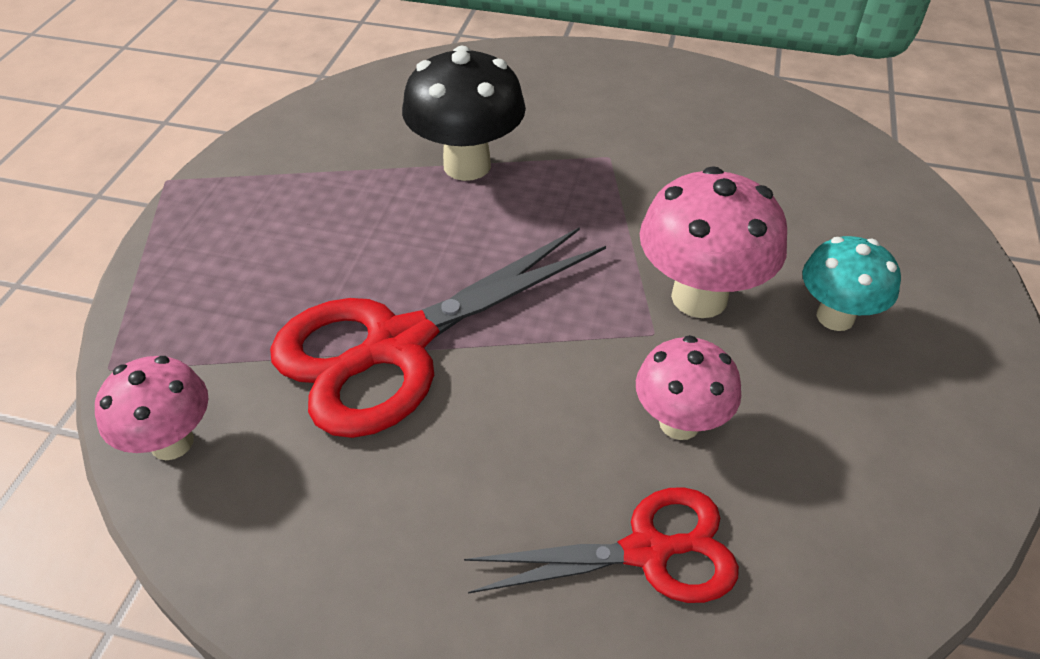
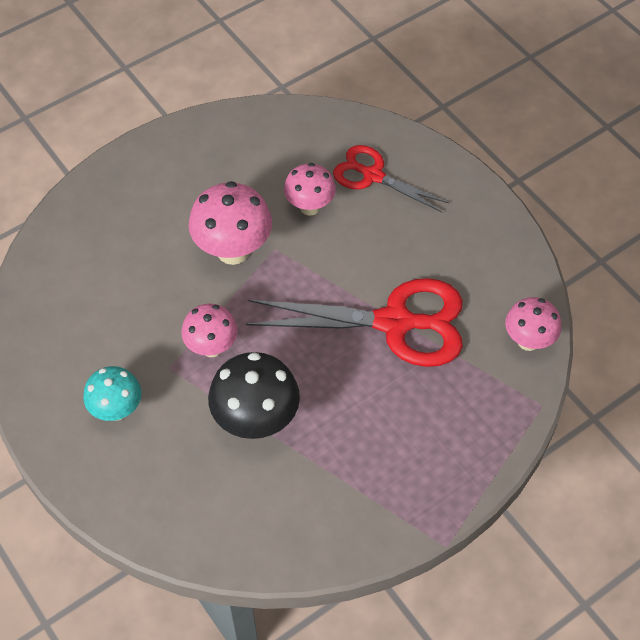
camera: 140 degrees left, 10 degrees up
(590, 194) = (212, 347): none -> pink mushroom
(835, 317) = (188, 201): turquoise mushroom -> turquoise mushroom (117, 410)

